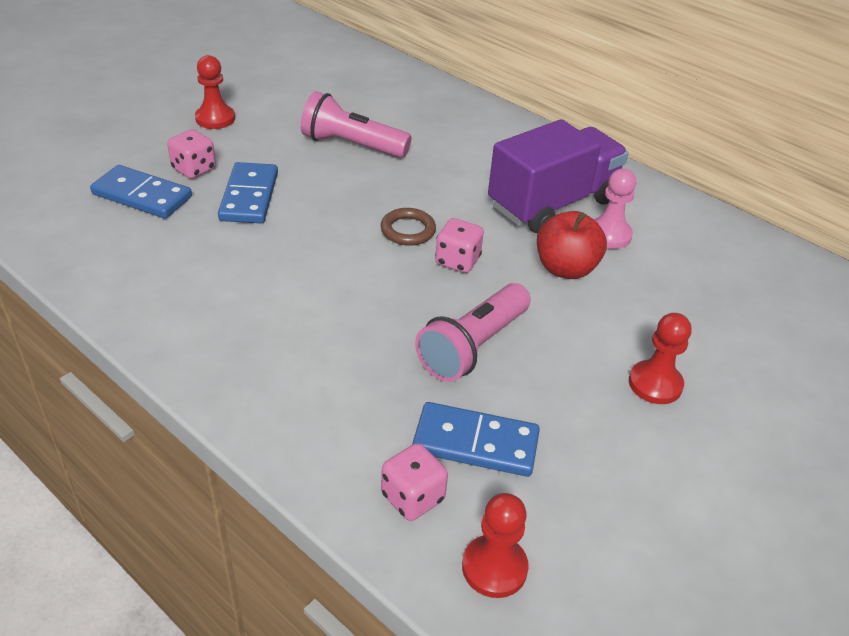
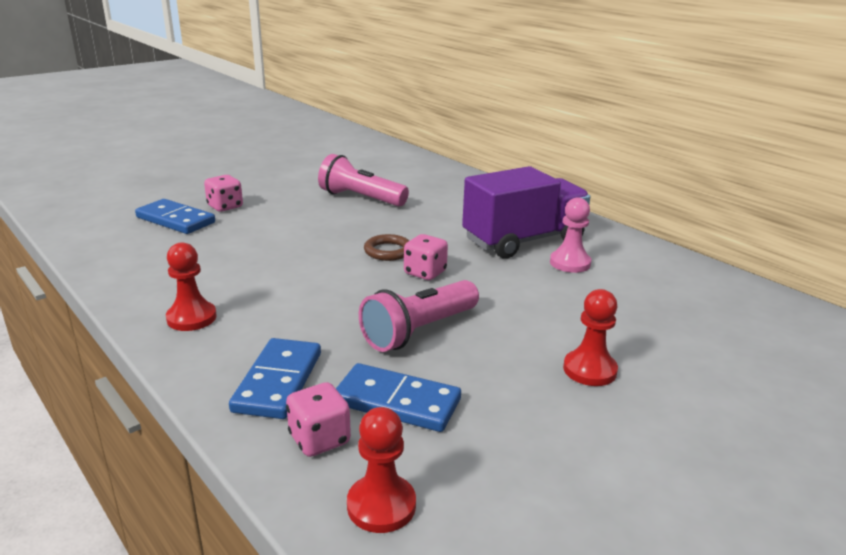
camera: 10 degrees right, 15 degrees down
(215, 119) = (256, 179): red pawn -> red pawn (191, 318)
(249, 196) = (262, 224): blue domino -> blue domino (278, 382)
(565, 268) = (523, 283): red apple -> none

